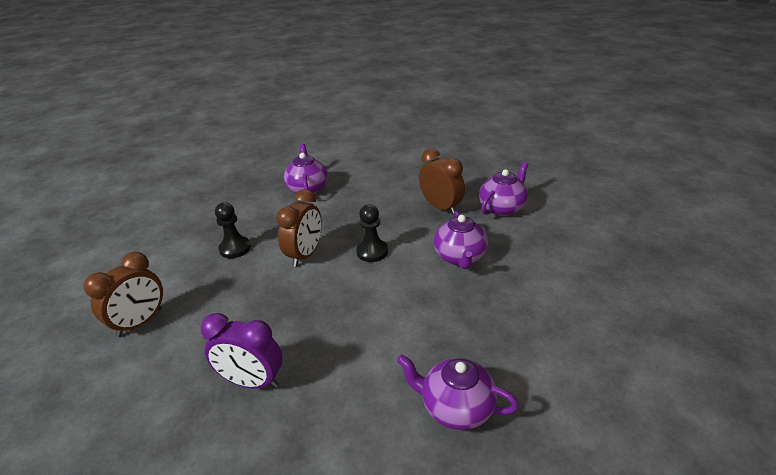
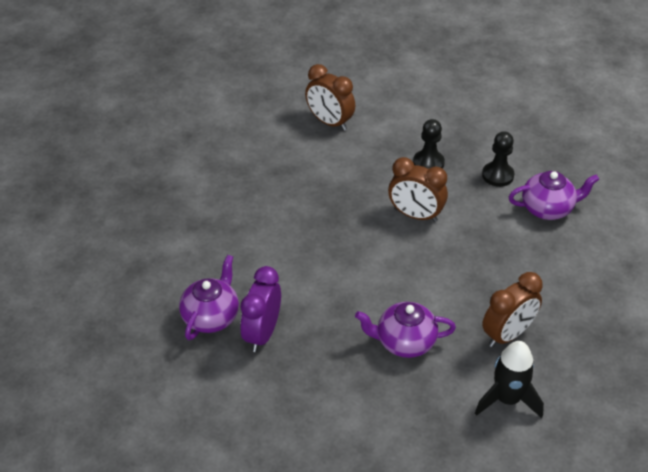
camera: 90 degrees right, 10 degrees up
(252, 382) = (257, 196): purple clock -> purple clock (262, 333)
(372, 252) = (418, 267): black pawn -> black pawn (497, 175)
(502, 208) = (507, 399): purple teapot -> black rocket

